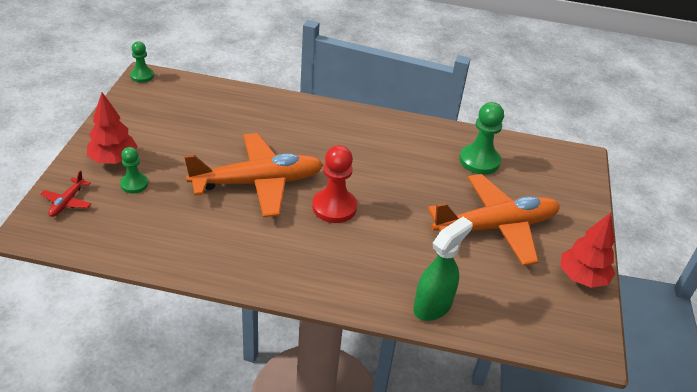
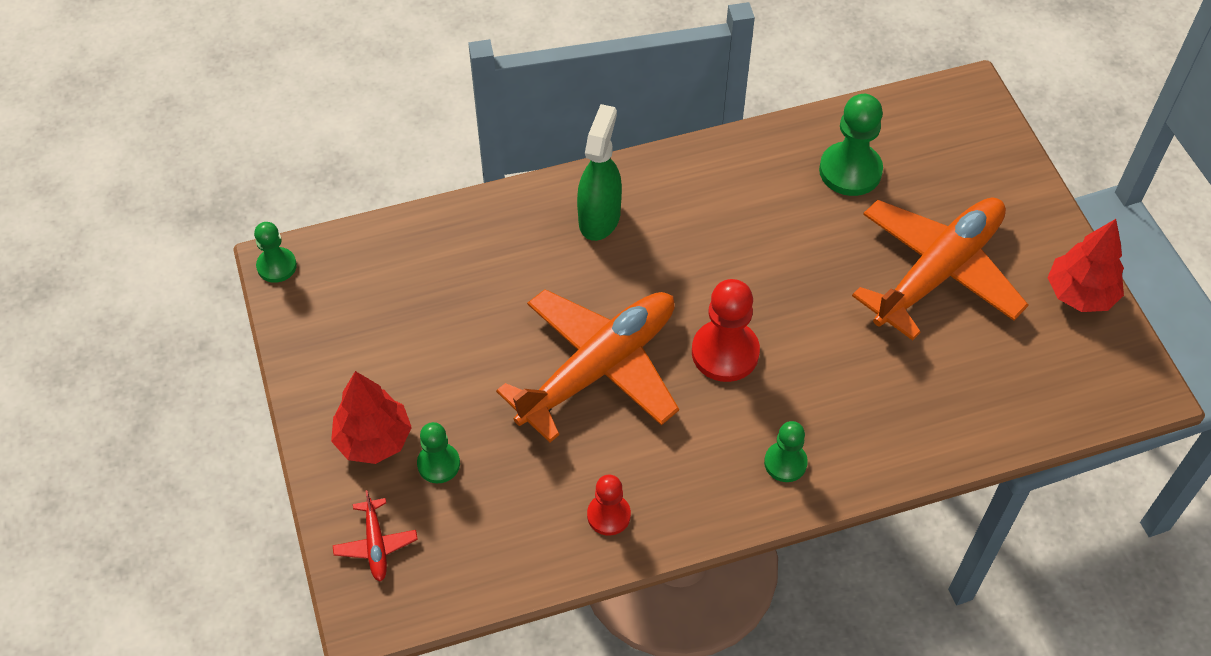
camera: 25 degrees left, 15 degrees up
(198, 248) = (608, 515): none -> red pawn
(322, 273) = (785, 463): none -> green pawn
(433, 306) = (943, 435): green spray bottle -> green spray bottle (599, 218)

